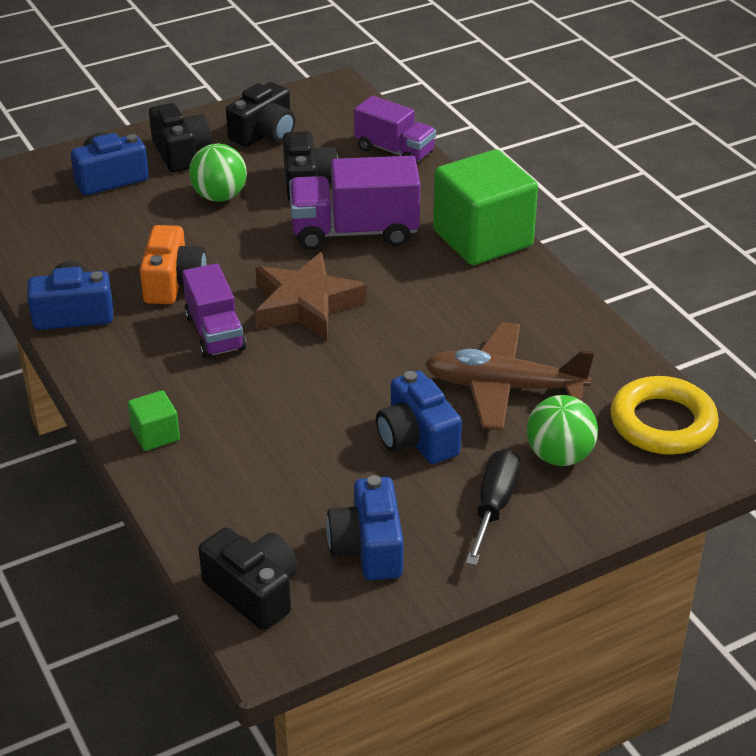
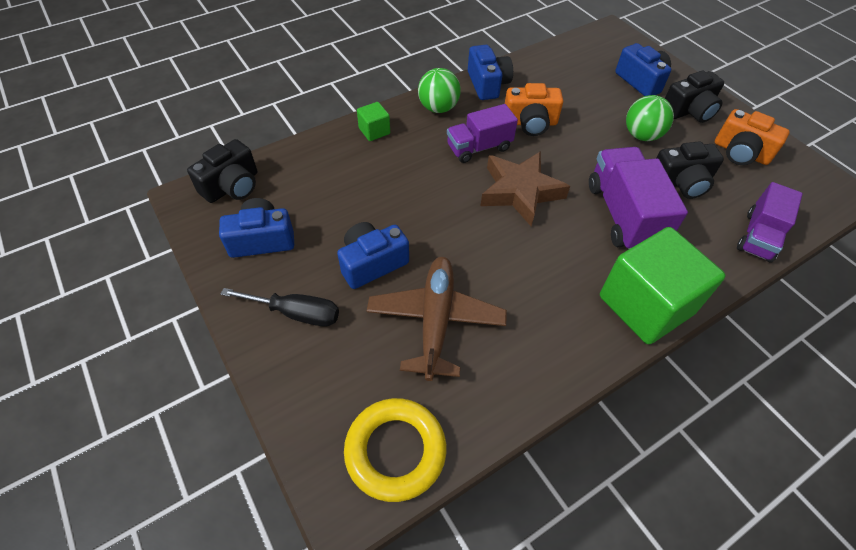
camera: 85 degrees right, 15 degrees up
(264, 133) = (740, 152): black camera -> orange camera
(559, 456) = (351, 360): green ball -> green ball (438, 108)

